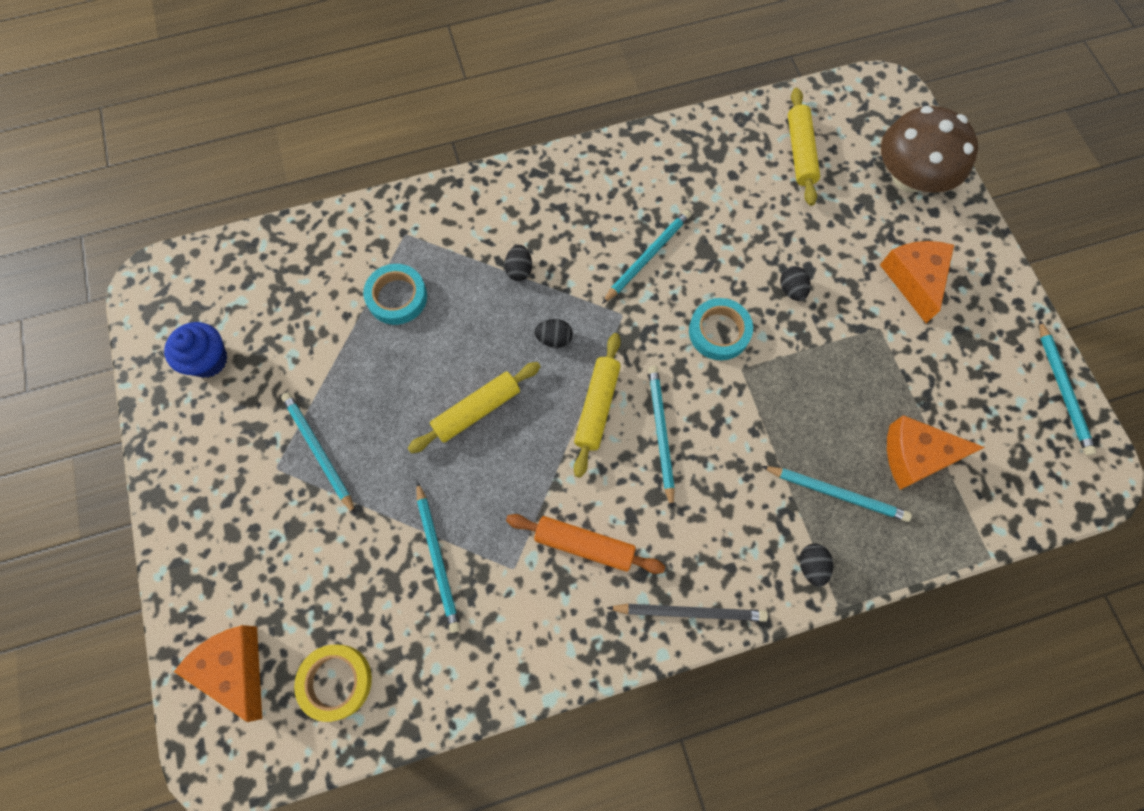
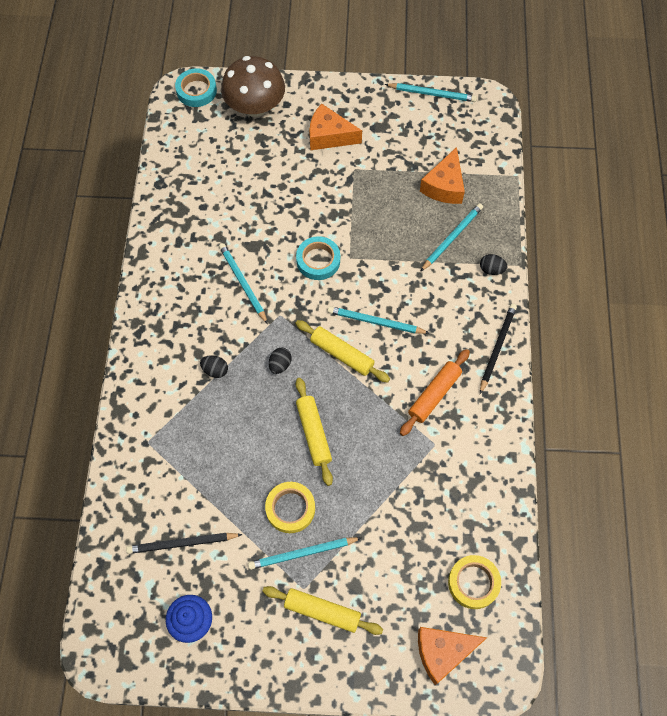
camera: 70 degrees left, 5 degrees down
(295, 315) = (182, 543): none -> black pencil
(371, 417) = (290, 508): none -> yellow tape
(397, 297) = (199, 463): turquoise tape -> turquoise tape (196, 91)
(438, 558) = (411, 491): turquoise pencil -> none
(791, 290) = (306, 206): black egg -> none
(800, 152) = (205, 159): yellow rolling pin -> yellow rolling pin (322, 611)

